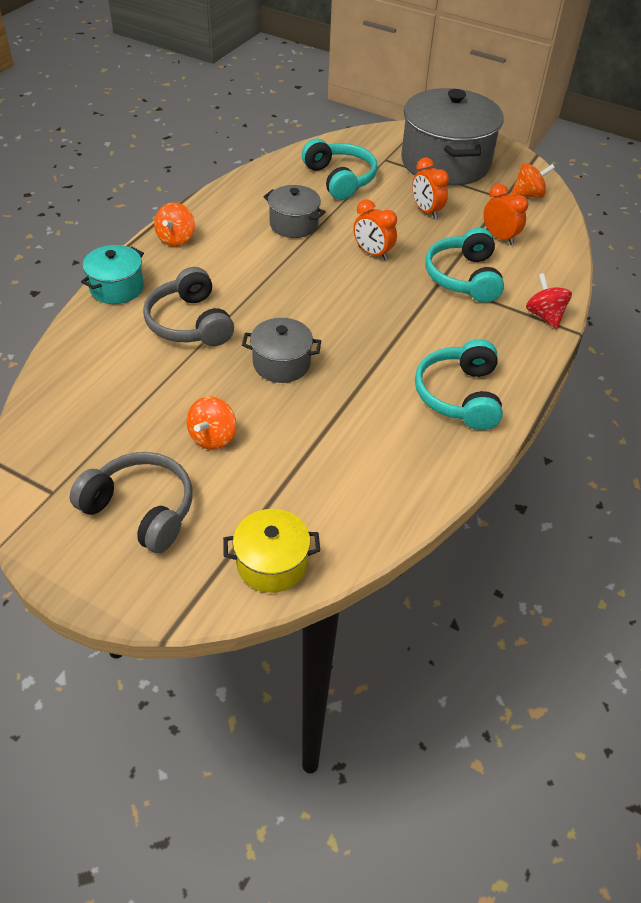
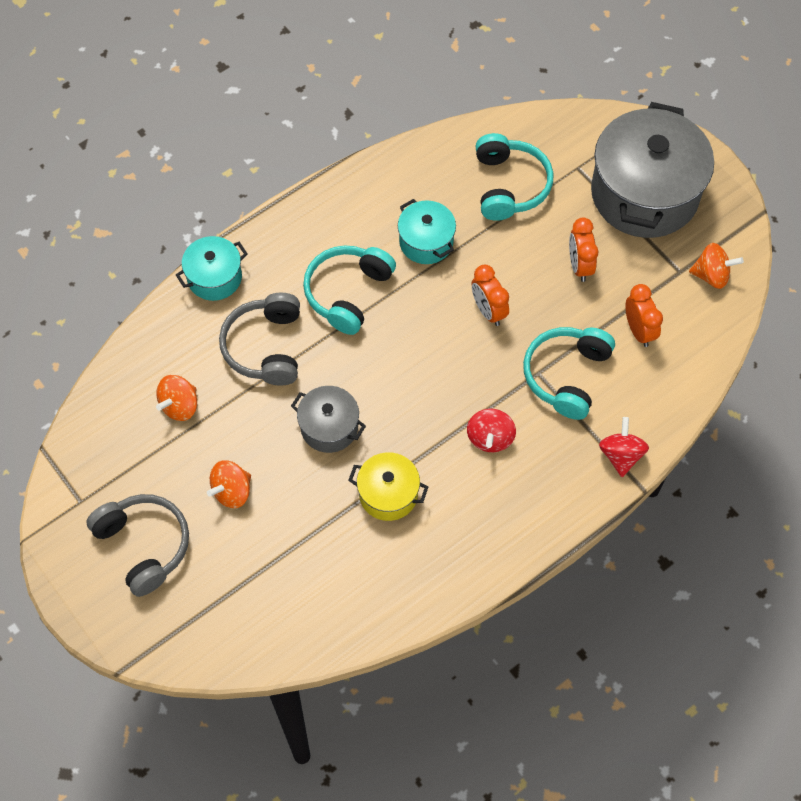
camera: 25 degrees right, 15 degrees up
(176, 239) = (297, 226): orange spinning top -> orange spinning top (180, 406)
(272, 563) = (227, 637): yellow pot -> yellow pot (388, 494)
(294, 224) = (426, 242): grey pot -> turquoise pot
(429, 333) = (490, 438): none -> red spinning top
(459, 395) = (477, 524): turquoise headphones -> turquoise headphones (348, 293)

